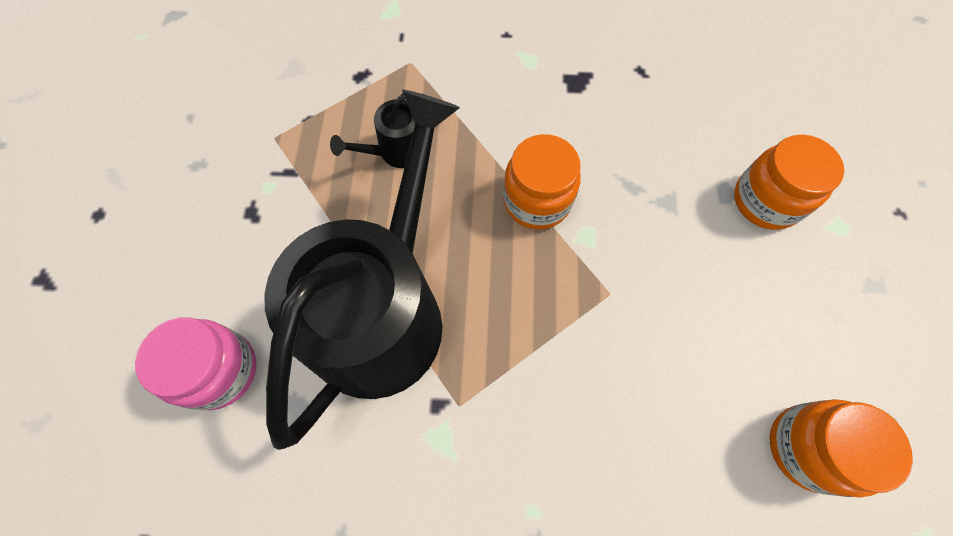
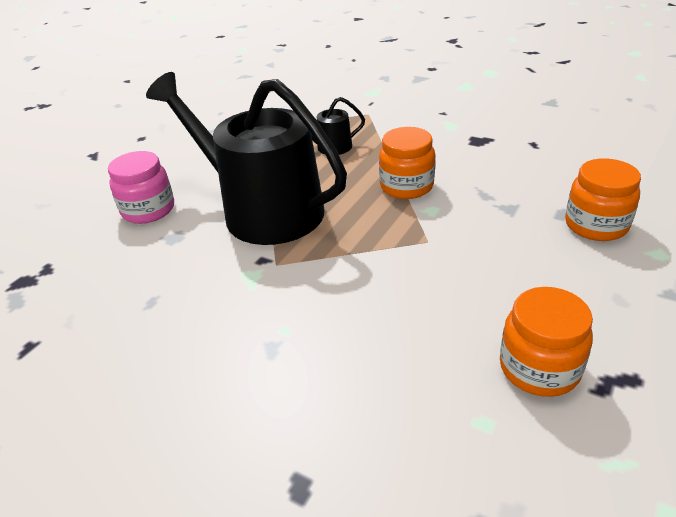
camera: 30 degrees right, 30 degrees down
(383, 311) = (263, 210): black watering can -> black watering can turned 105 degrees counterclockwise

